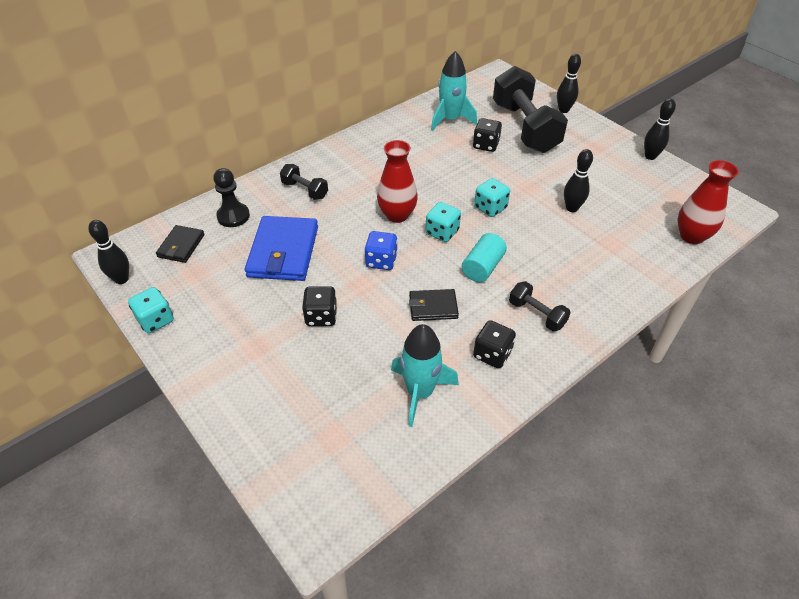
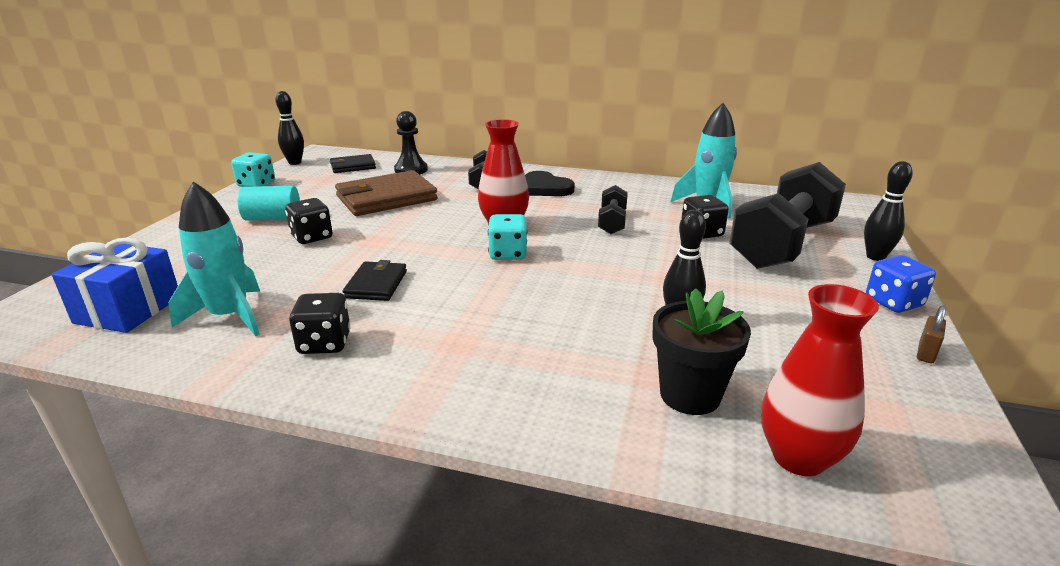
camera: 55 degrees right, 20 degrees down
(283, 252) = (386, 198): blue wallet -> brown wallet
(352, 167) = (546, 188): none -> black heart
(361, 449) = (128, 309): none -> blue gift
(381, 261) = (422, 239): blue dice -> blue dice (893, 302)
(433, 307) = (376, 284): black wallet -> black wallet turned 45 degrees clockwise
(482, 267) = (476, 293): turquoise cylinder -> turquoise cylinder (273, 218)
(490, 208) = (591, 267): turquoise dice -> none
(537, 314) = (427, 354): black dumbbell -> black dumbbell (612, 222)
(634, 241) = (690, 395): none -> black flower pot
(650, 156) = (926, 353): black bowling pin -> brown padlock

